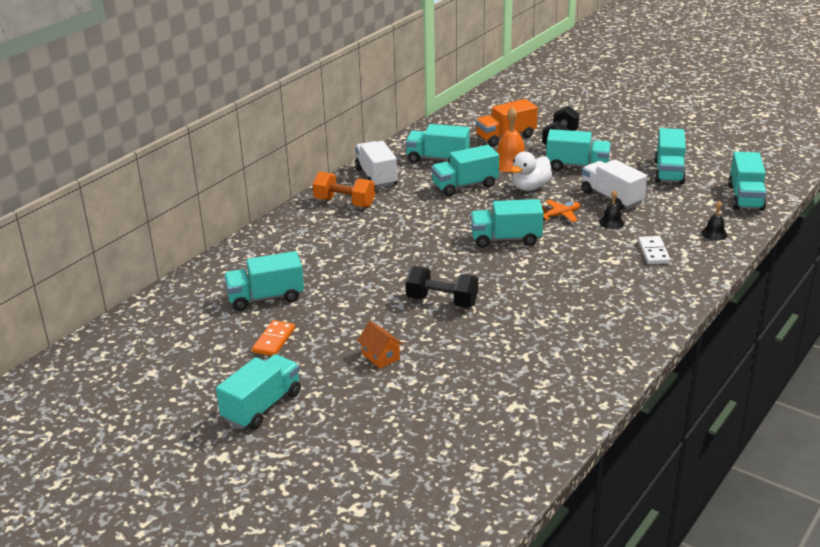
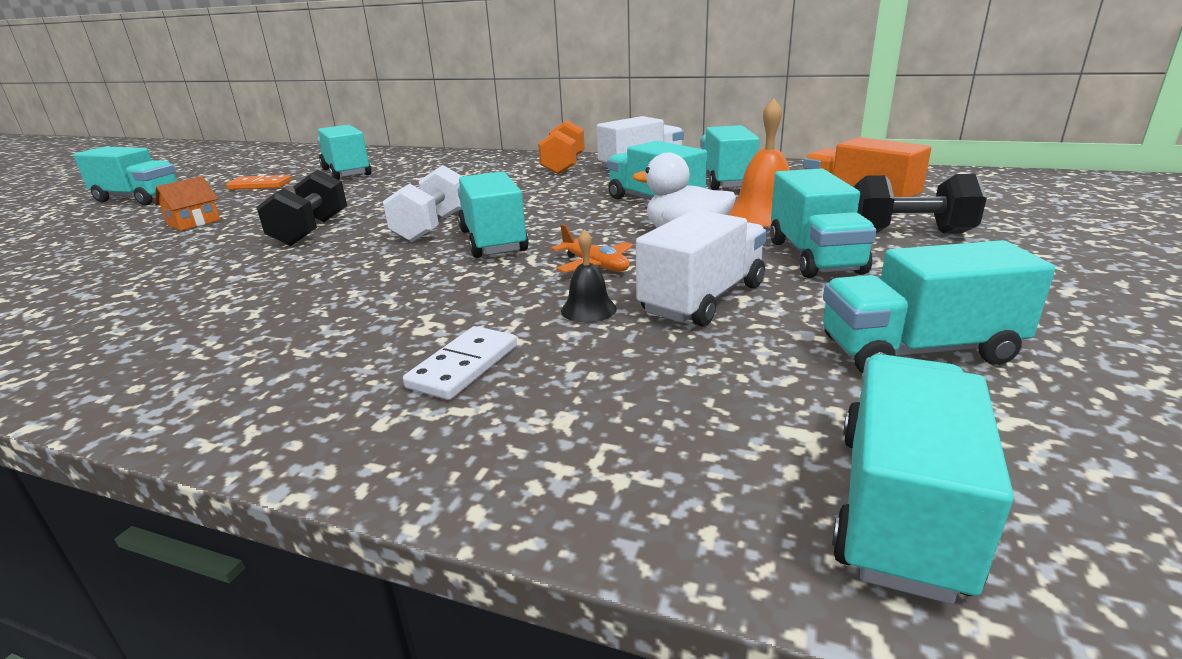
camera: 75 degrees right, 5 degrees down
(464, 257) = (432, 227): none -> white dumbbell
(653, 252) = (464, 366): white domino -> white domino turned 45 degrees counterclockwise
(714, 234) = (589, 452): black bell -> none
(745, 198) = (900, 508): turquoise truck -> turquoise truck turned 120 degrees clockwise

